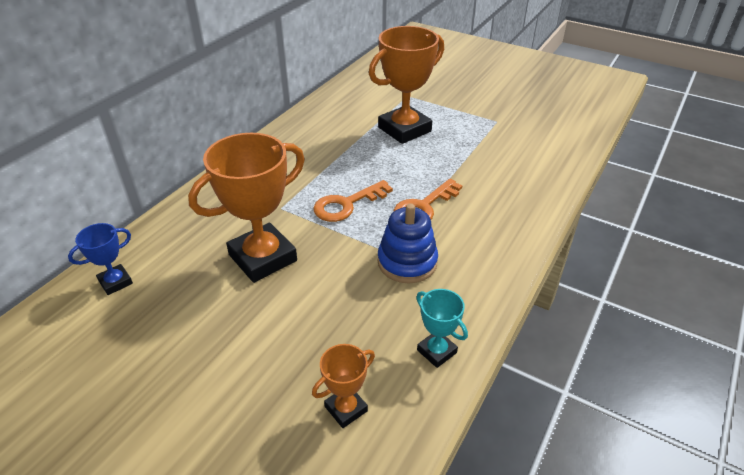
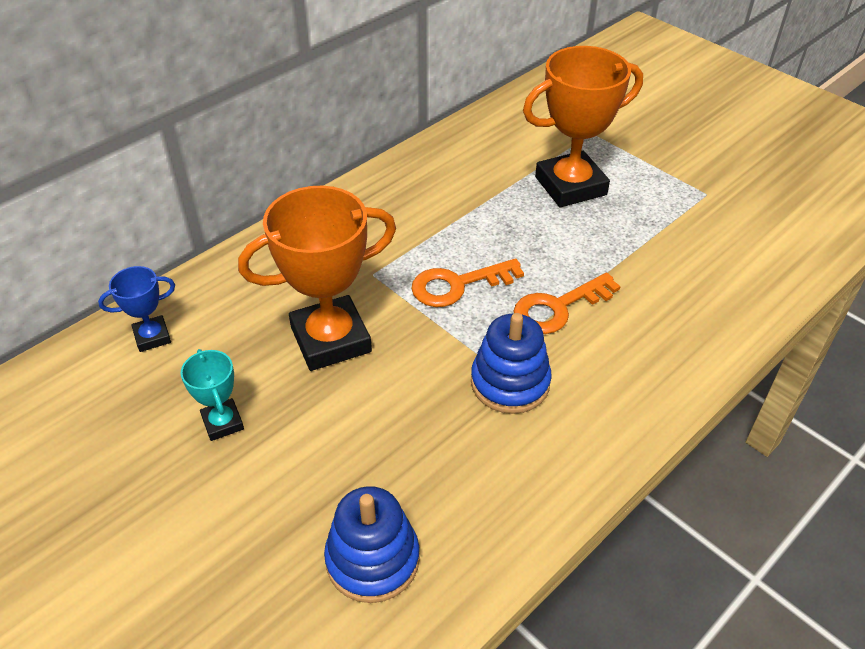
camera: 15 degrees right, 5 degrees up
(346, 409) = (372, 559): orange trophy -> blue stacking toy
(436, 351) = (507, 512): turquoise trophy -> turquoise trophy (222, 423)

